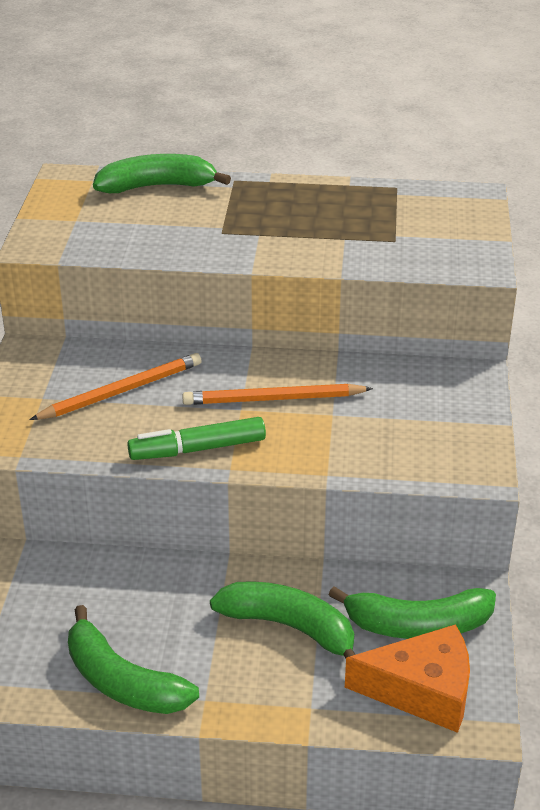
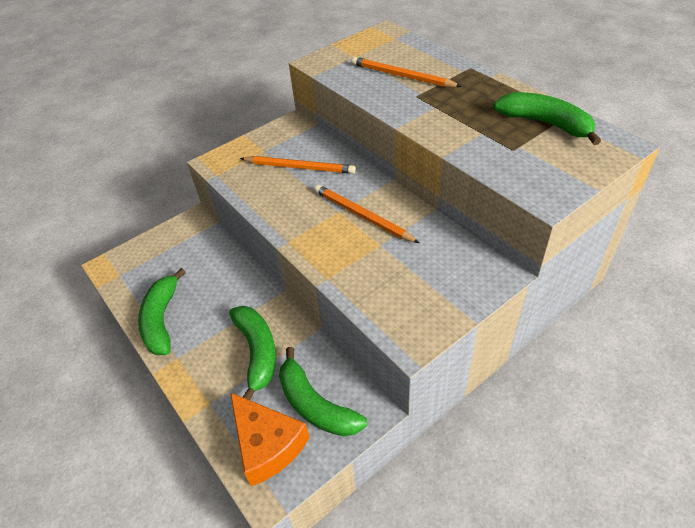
camera: 50 degrees right, 10 degrees up
(157, 186) = (422, 54): green banana -> green banana (546, 124)
(171, 218) = (401, 76): none -> orange pencil
(198, 449) = (288, 220): green marker -> none

